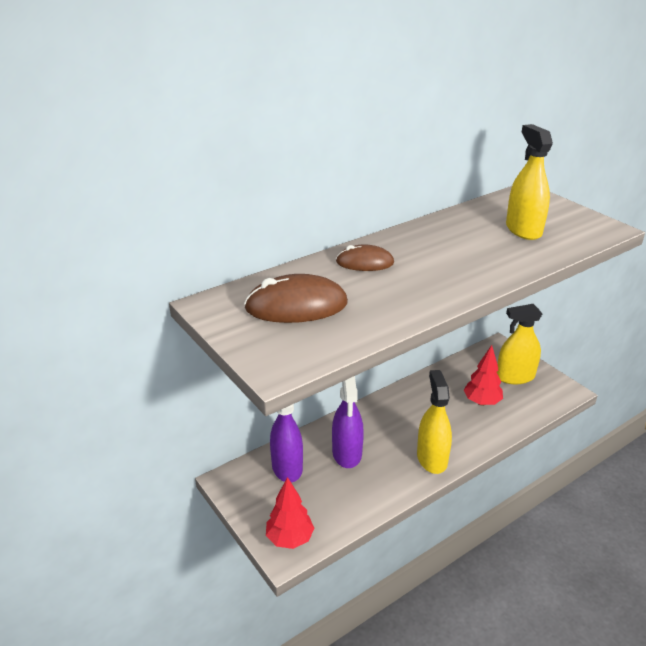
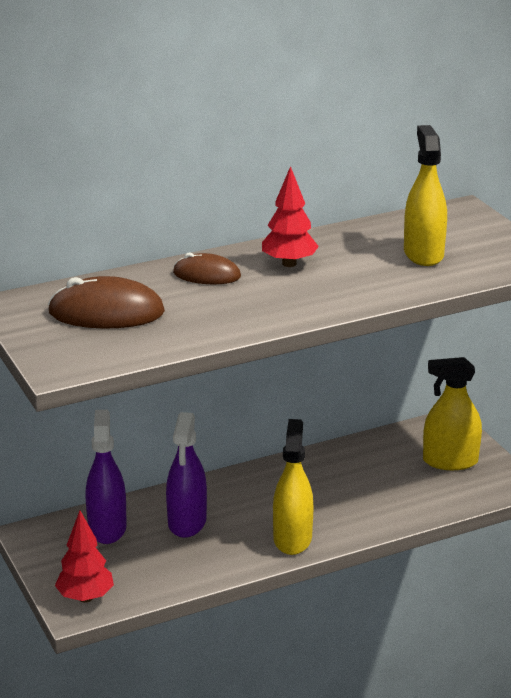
camera: 10 degrees right, 5 degrees down
(481, 402) = (388, 485): red tree -> red tree (289, 263)

